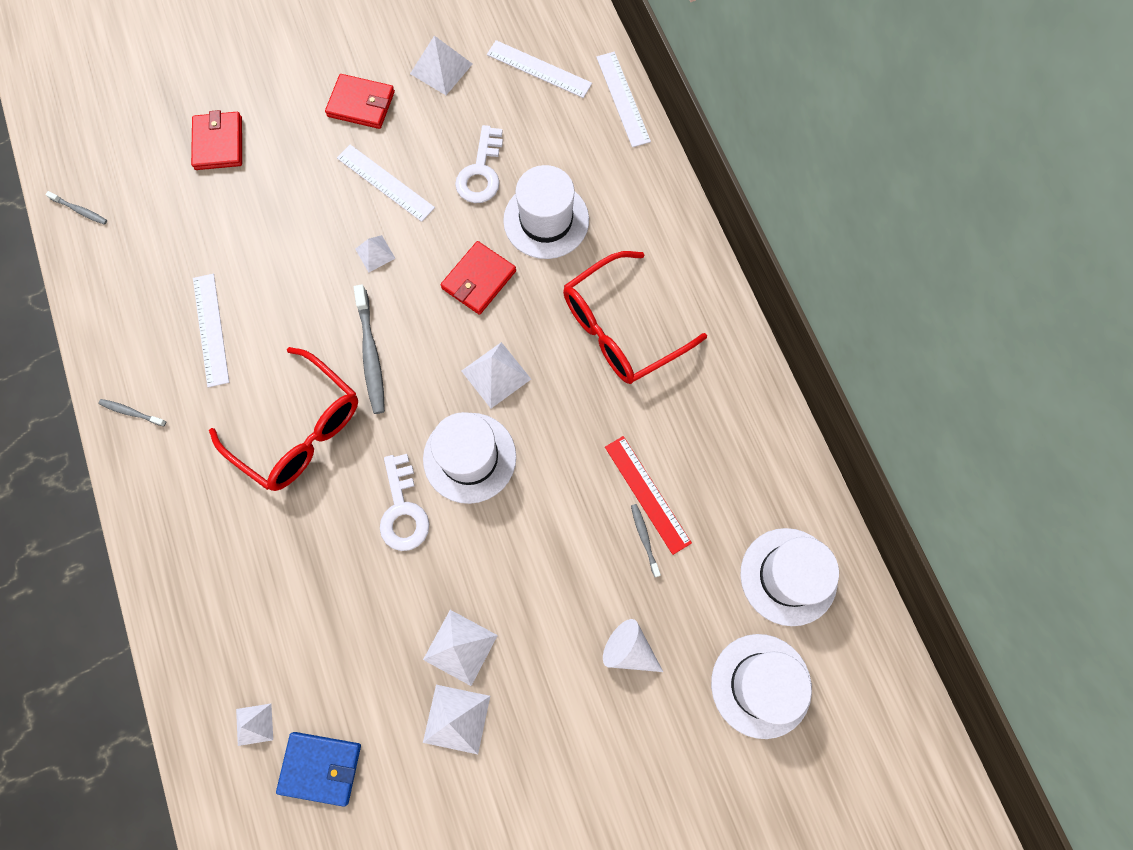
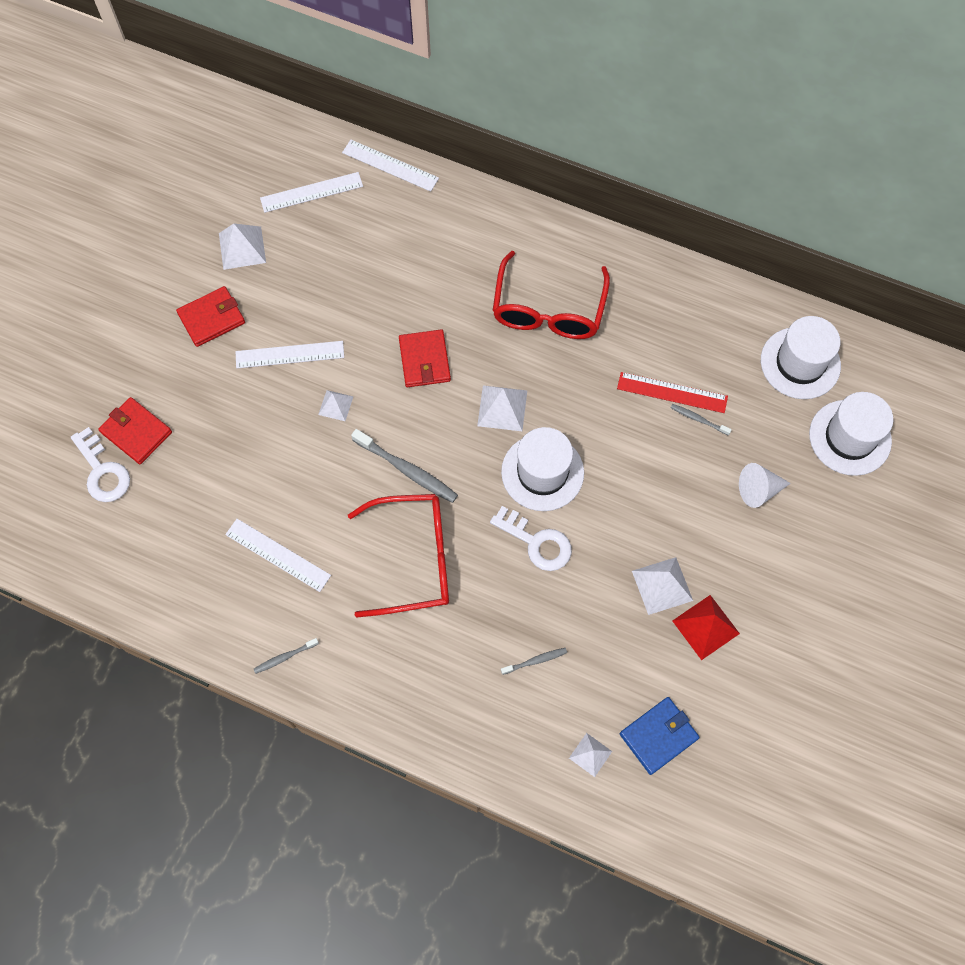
camera: 45 degrees left, 5 degrees down
(80, 210) = (84, 567): grey toothbrush -> grey toothbrush (535, 661)
(456, 719) = (705, 627): white pyramid -> red pyramid
(481, 172) = (348, 292): white key -> white key (103, 471)
(546, 220) = (426, 285): white hat -> none

